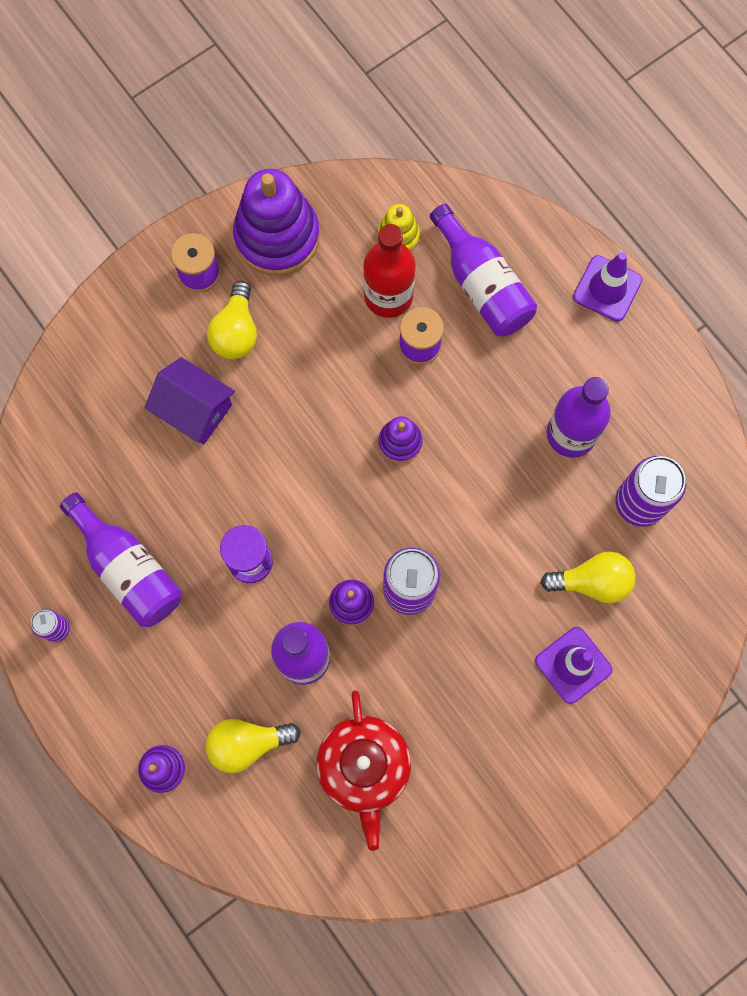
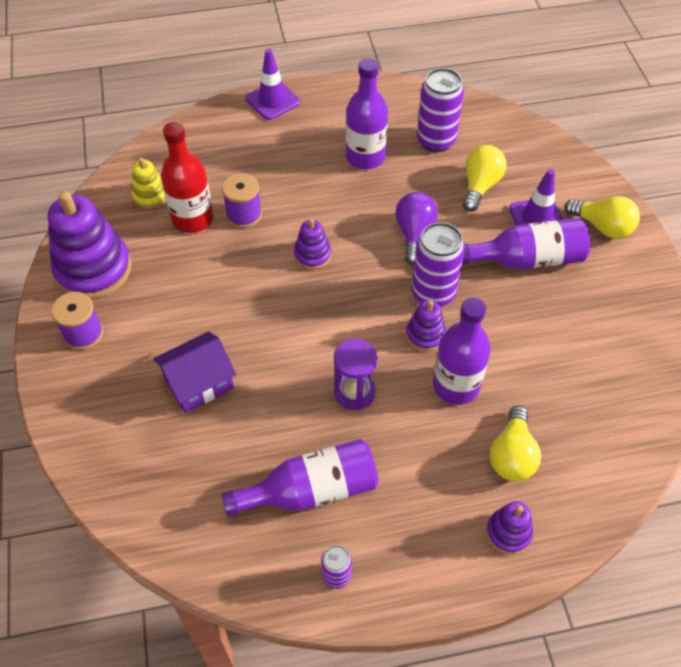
camera: 65 degrees left, 20 degrees down
(236, 331) = (152, 327): yellow light bulb -> yellow light bulb (602, 226)
(364, 767) = (565, 377): red teapot -> none
(482, 285) = (223, 163): purple bottle -> purple bottle (527, 259)
(482, 537) = (414, 234): none -> purple light bulb

